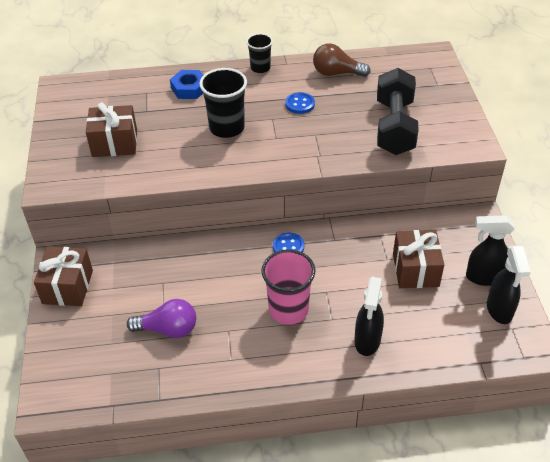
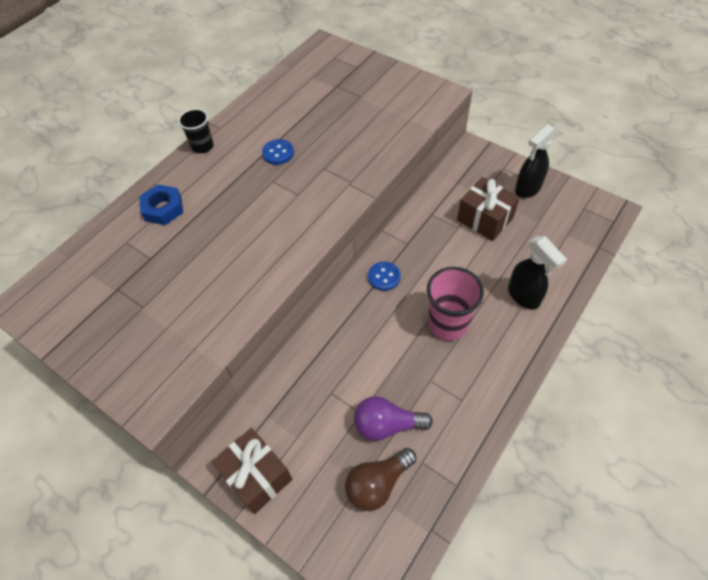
camera: 45 degrees left, 10 degrees up
(115, 143) = (161, 311): brown gift -> none
(168, 329) = (387, 425): purple light bulb -> purple light bulb turned 135 degrees counterclockwise
(227, 128) = (246, 217): black cup -> none
(336, 73) = (272, 108): brown light bulb -> brown light bulb (378, 484)
(394, 127) = (372, 119): black dumbbell -> none
(499, 310) = (563, 203): black spray bottle -> none

